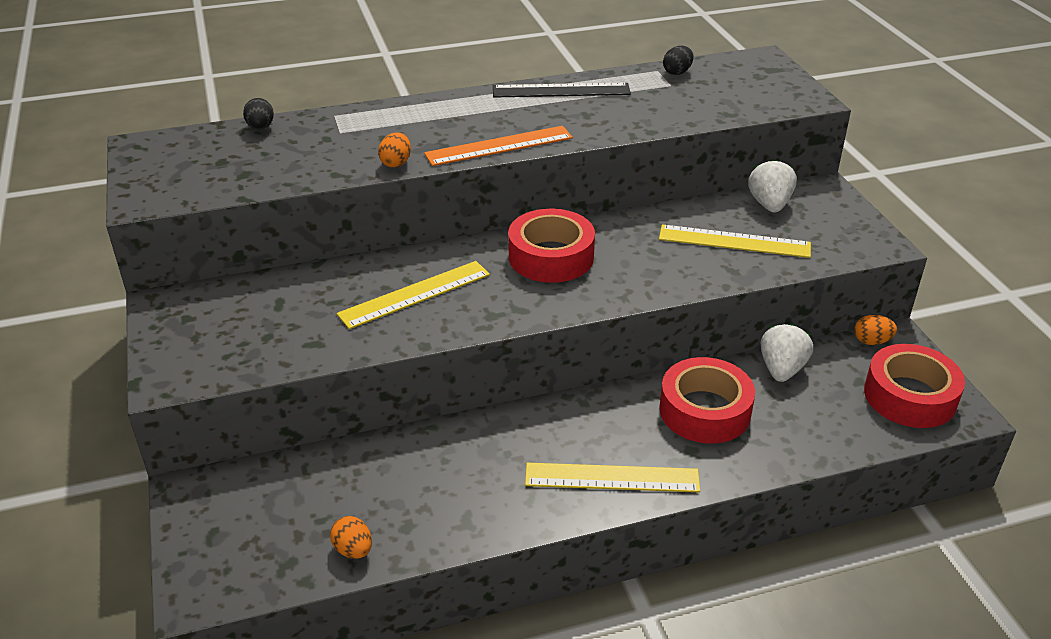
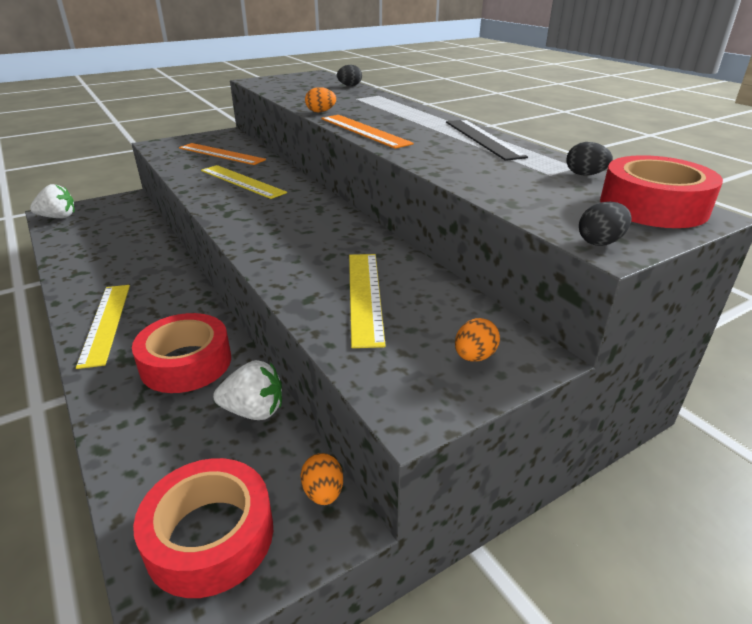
camera: 75 degrees right, 5 degrees down
(279, 309) = (221, 154): none -> orange ruler
(353, 550) = (65, 243): orange egg -> orange egg (474, 356)
(551, 257) = (303, 215): red tape -> red tape (653, 206)
(769, 205) = (458, 314): white strawberry -> white strawberry (58, 217)
(804, 101) = (600, 242): none -> black egg

